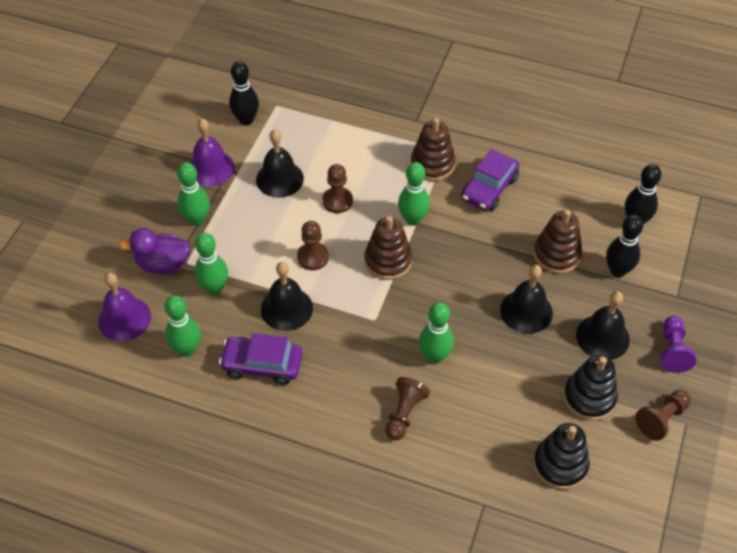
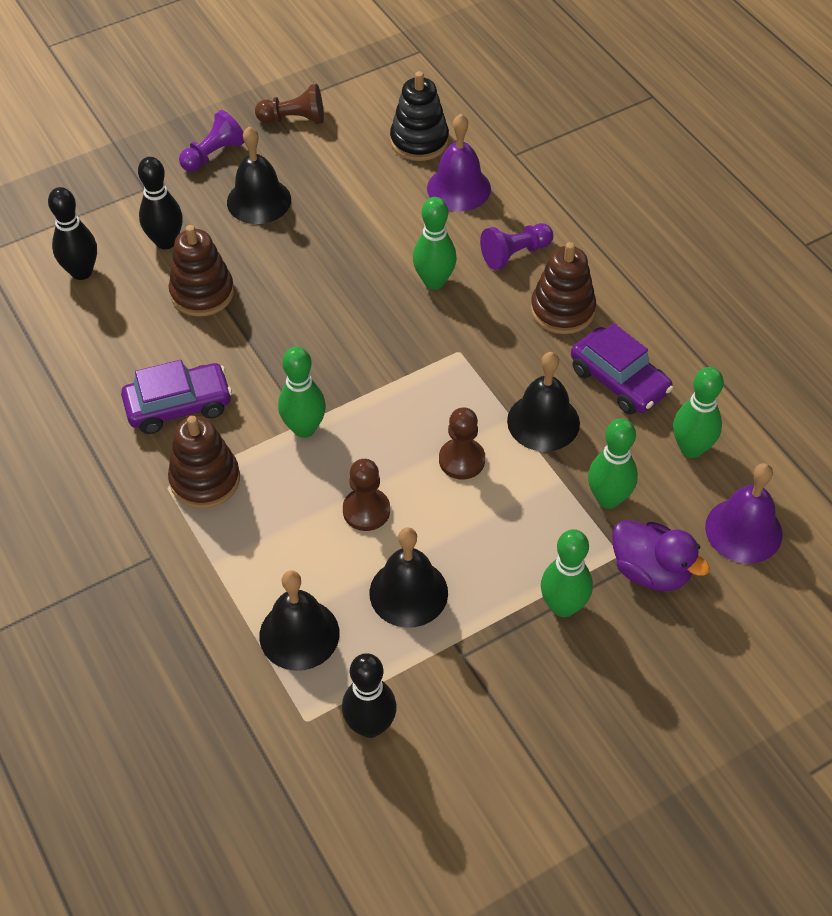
camera: 140 degrees left, 0 degrees up
(211, 168) = (485, 675): purple bell -> purple bell (458, 188)
(388, 261) = (382, 401): brown stacking toy -> brown stacking toy (562, 310)
(404, 413) = (515, 254): brown pawn -> purple pawn
(526, 311) = (300, 264): black bell -> black bell (299, 634)
(589, 398) = (334, 167): black stacking toy -> none

